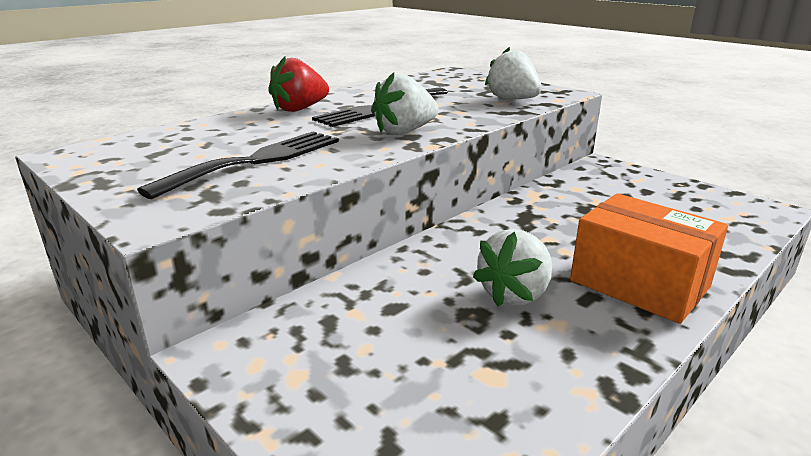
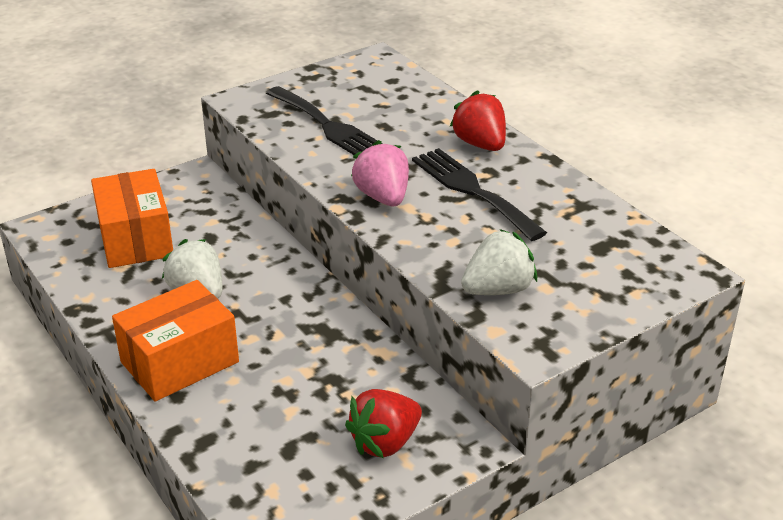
camera: 100 degrees right, 10 degrees up
(404, 132) = (383, 197): white strawberry -> pink strawberry
(419, 376) = (135, 239): none -> orange box
(632, 185) = (385, 442): none -> red strawberry

